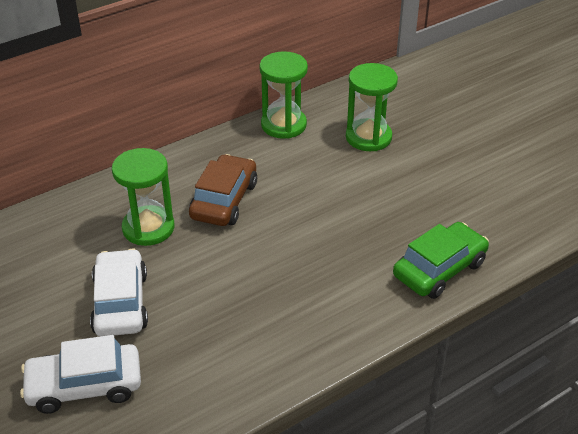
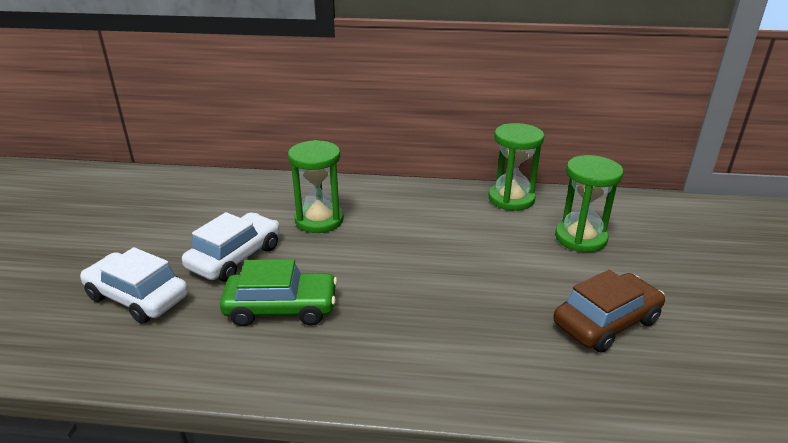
camera: 40 degrees right, 10 degrees down
(224, 200) = (397, 228): brown car -> brown car (606, 322)
(439, 269) = (527, 381): green car -> green car (281, 308)

